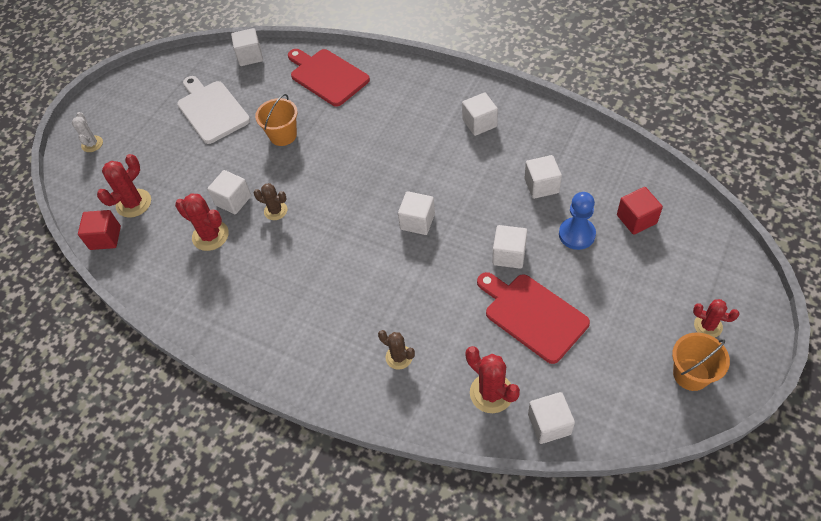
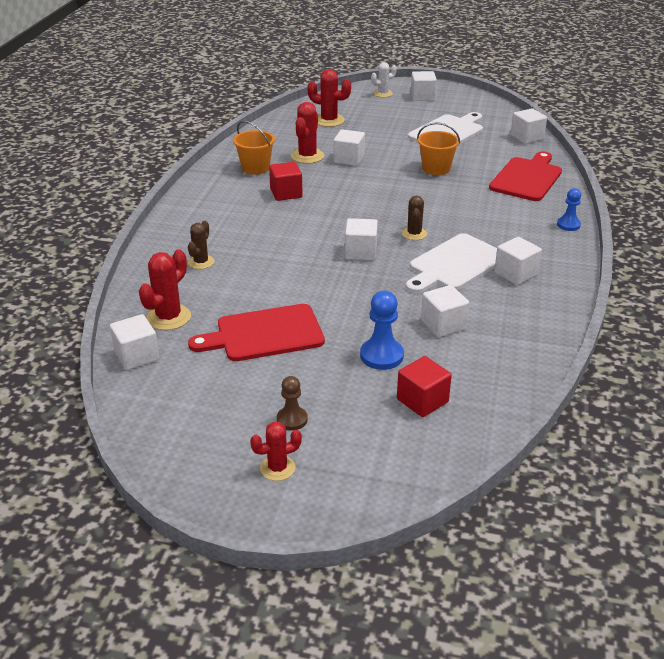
camera: 70 degrees right, 20 degrees down
(105, 238) = (291, 117): red cube -> red cube (286, 193)
(275, 211) = (345, 179): brown cactus -> brown cactus (414, 234)
(415, 71) = (568, 225): none -> blue pawn
(455, 159) = (454, 264): none -> white cutting board
(509, 255) = (337, 312): white cube -> white cube (422, 97)
(532, 315) = (264, 334): red cutting board -> red cutting board turned 135 degrees counterclockwise
(651, 309) = (292, 419): none -> brown pawn
(691, 374) = (207, 455): orange bucket -> orange bucket (255, 168)
(708, 326) = (277, 468): red cactus -> red cactus turned 60 degrees clockwise

